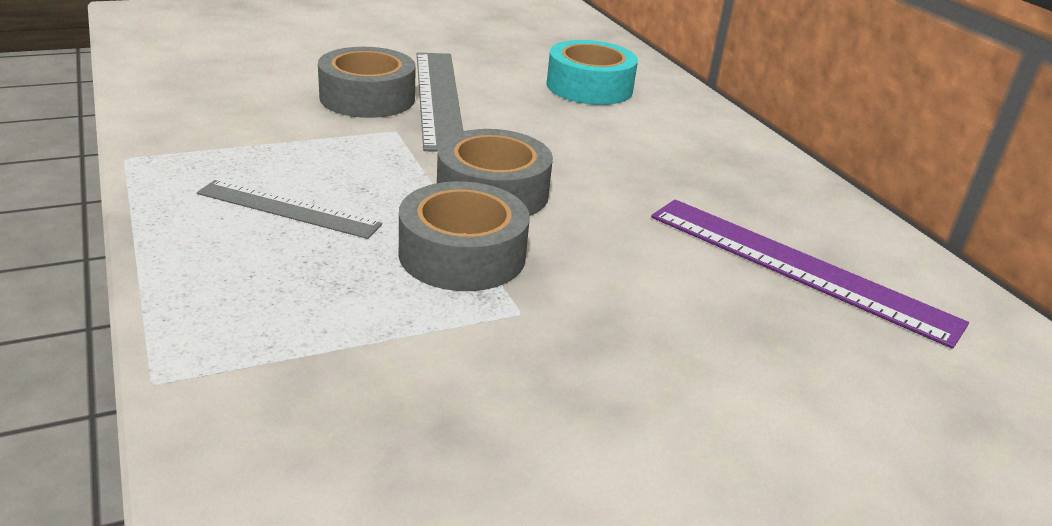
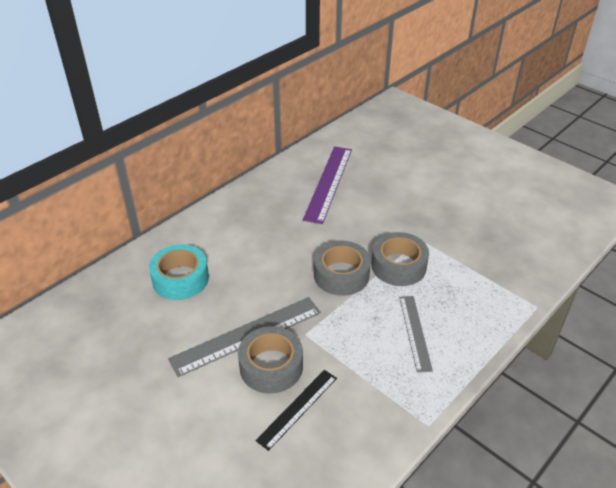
camera: 110 degrees left, 10 degrees up
(283, 95) = (297, 408): none -> black ruler

